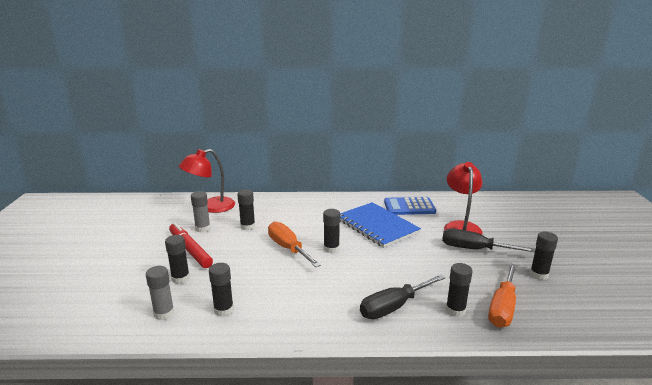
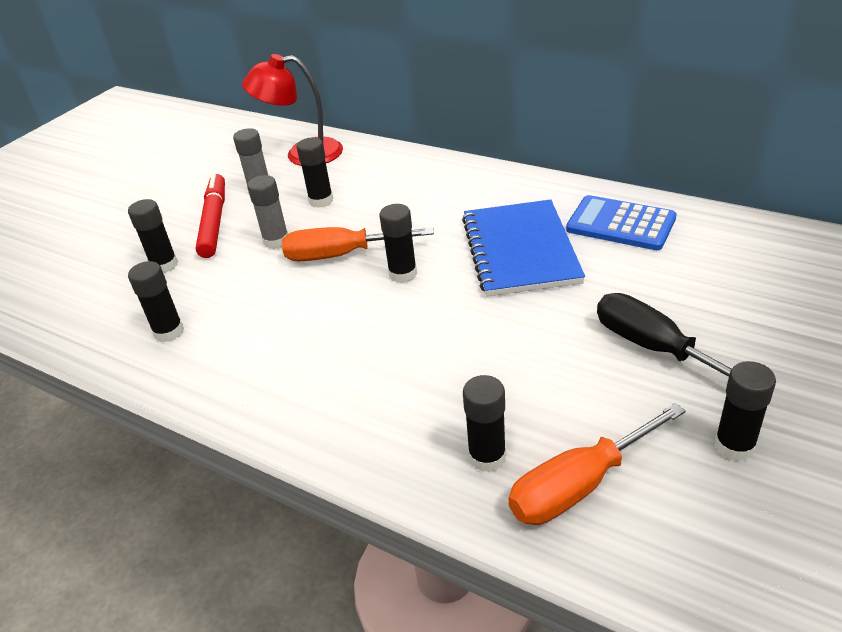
camera: 35 degrees right, 15 degrees up
(164, 313) = (102, 313): grey glue stick -> grey glue stick (276, 241)
(288, 248) = (341, 255): orange screwdriver -> orange screwdriver turned 90 degrees counterclockwise
(393, 307) = (393, 412): black screwdriver -> none
(461, 227) = (680, 292): red lamp -> none

